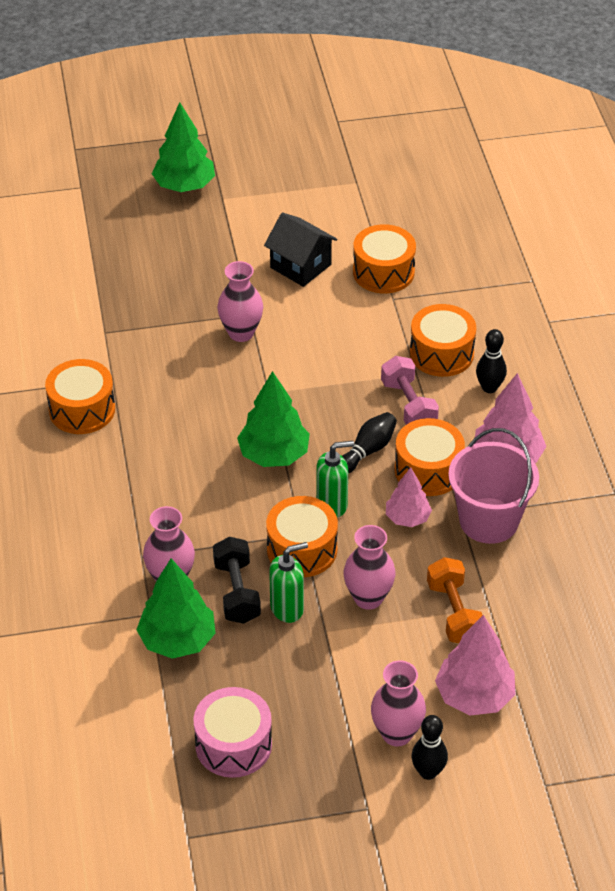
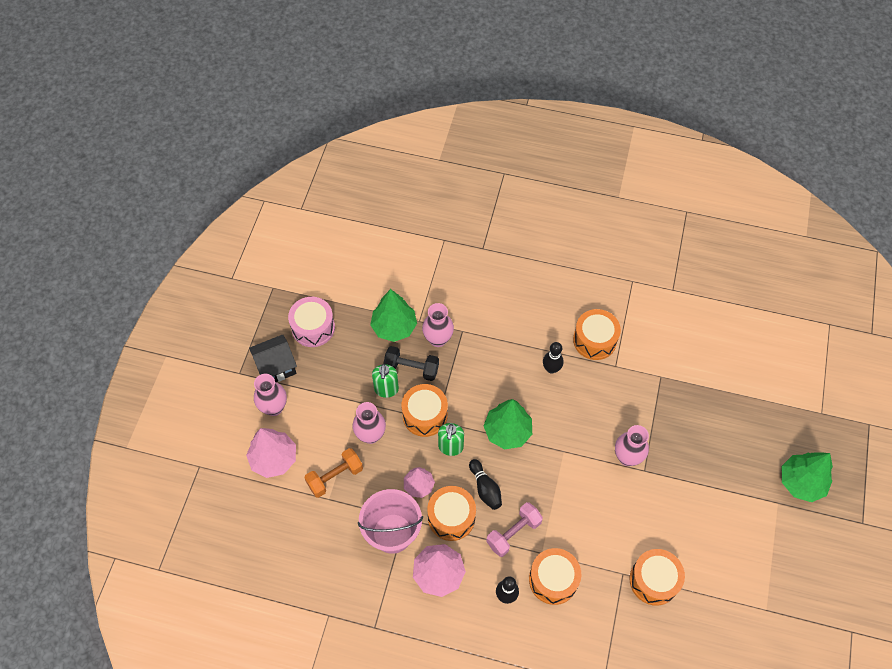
camera: 115 degrees right, 15 degrees up
(300, 266) = (682, 525): black house -> black house (276, 367)
(408, 405) = (513, 533): pink dumbbell -> pink dumbbell turned 45 degrees counterclockwise
(428, 772) = (242, 412): black bowling pin -> black bowling pin (551, 369)
(454, 613) = (335, 477): orange dumbbell -> orange dumbbell turned 45 degrees counterclockwise

